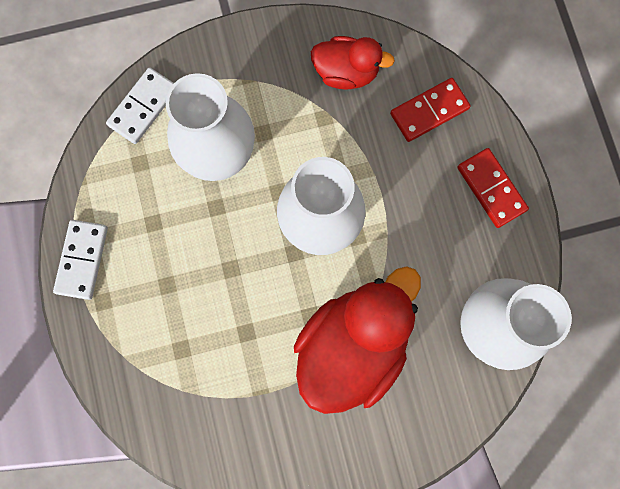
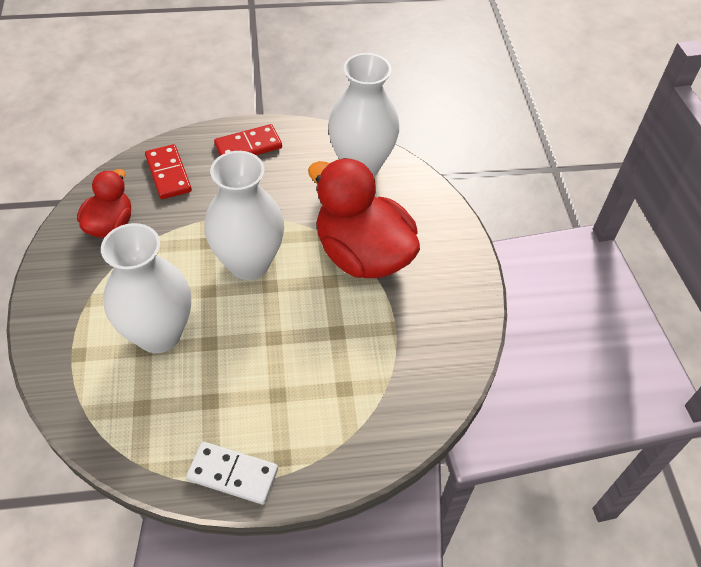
camera: 85 degrees left, 25 degrees down
(143, 107) = (80, 398): white domino -> none

